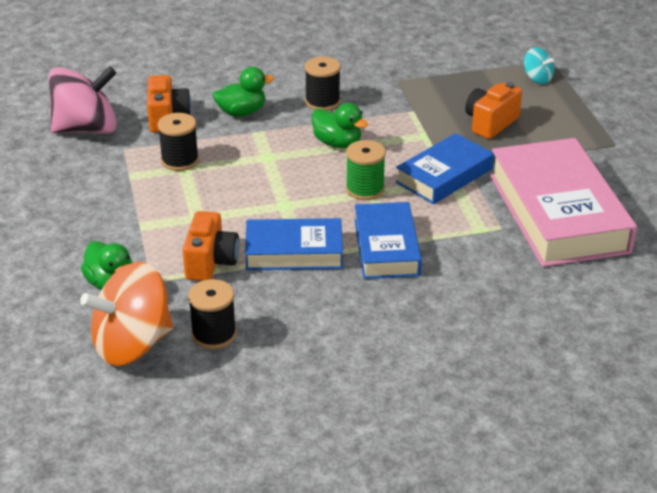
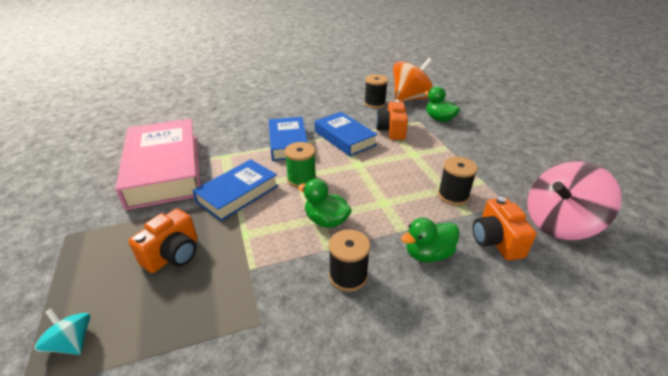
camera: 175 degrees right, 0 degrees up
(294, 251) = (344, 138): blue book -> blue book turned 60 degrees clockwise

